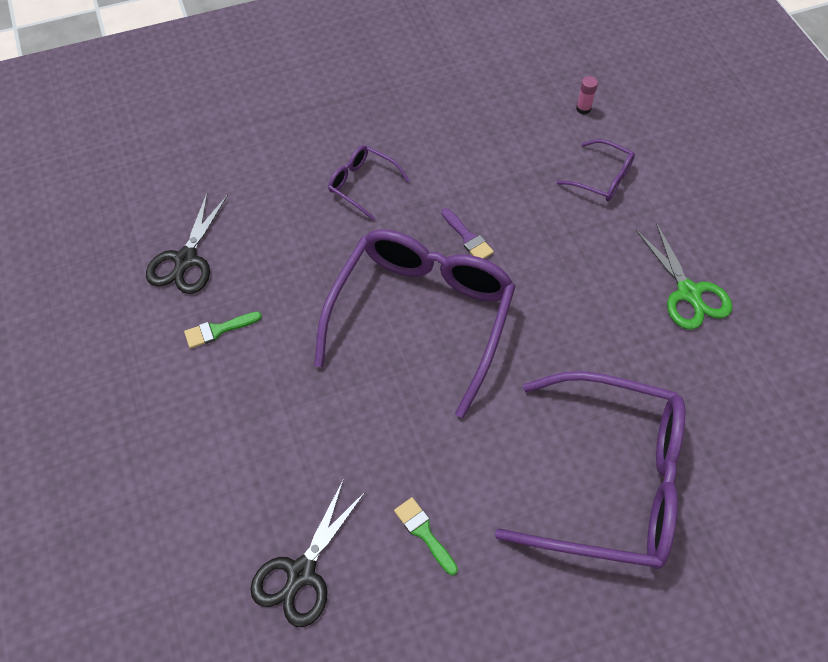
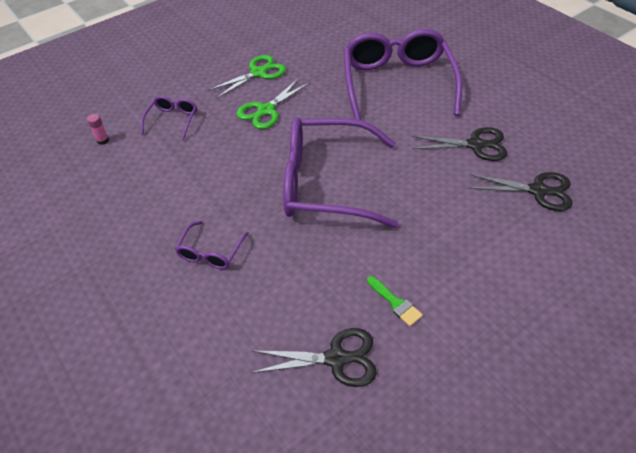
camera: 105 degrees left, 10 degrees down
(424, 532) = (475, 145): green brush -> black scissors
(468, 237) = (247, 175): purple brush -> none
(592, 283) = (266, 110): none -> green scissors

